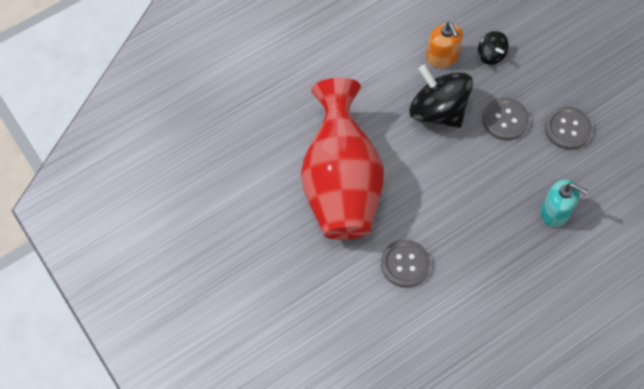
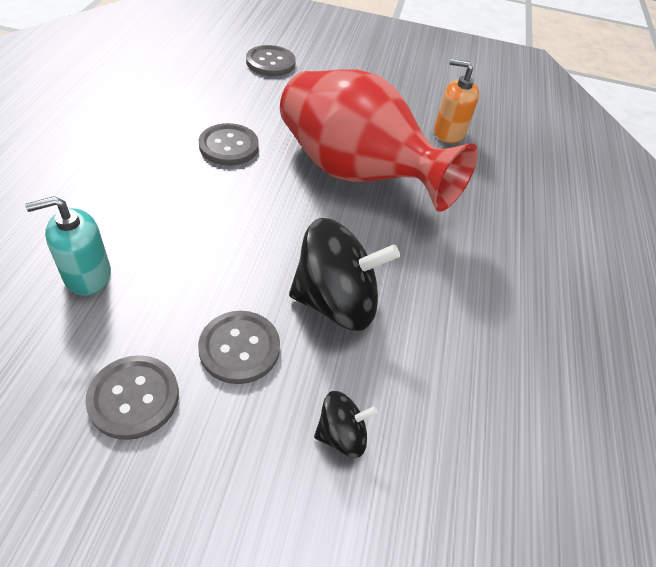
camera: 130 degrees right, 15 degrees down
(290, 346) = (270, 62): none -> grey button
(442, 57) = (402, 378): orange soap dispenser -> orange soap dispenser (449, 132)
(491, 55) = (341, 435): black spinning top -> black spinning top turned 150 degrees clockwise

